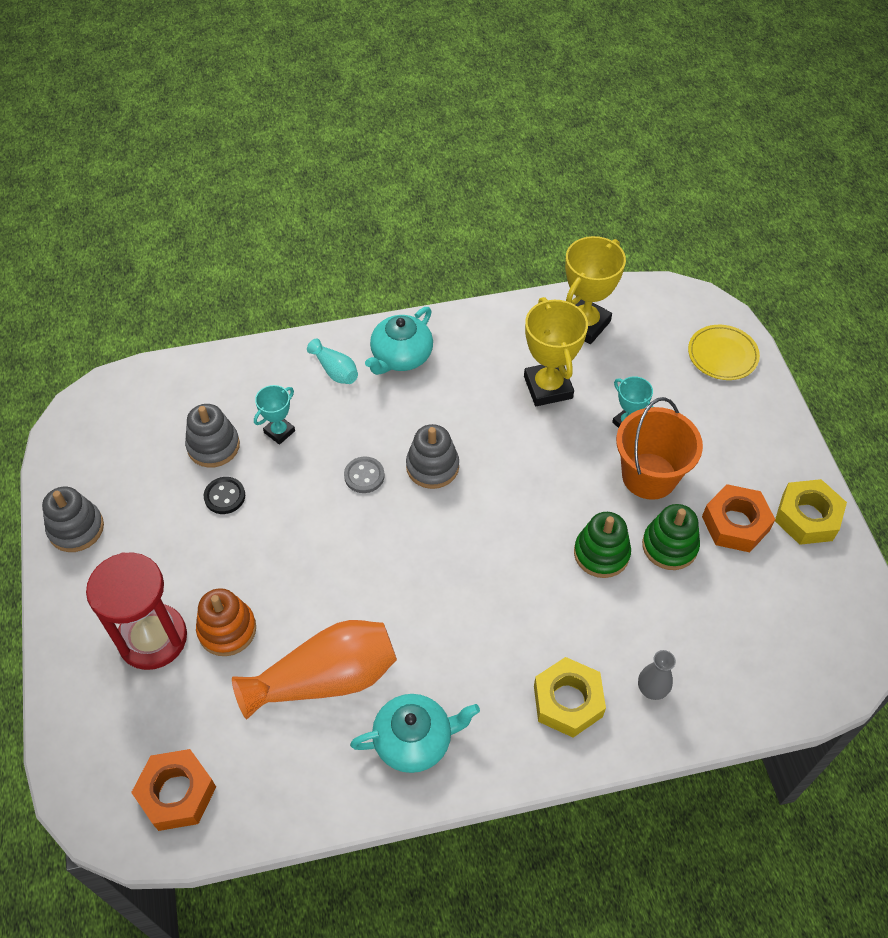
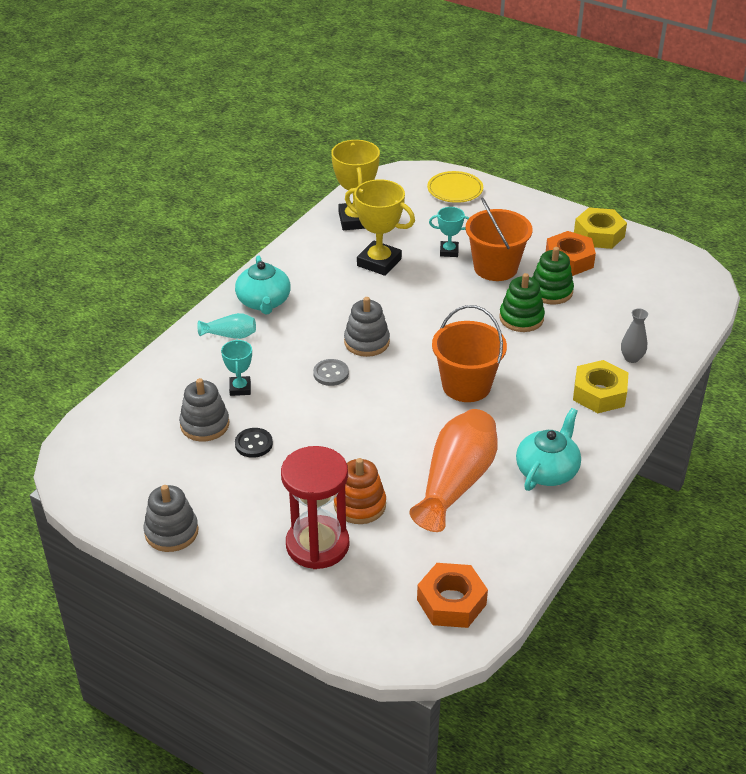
camera: 45 degrees left, 15 degrees down
(459, 585) = (466, 385): none -> orange bucket

